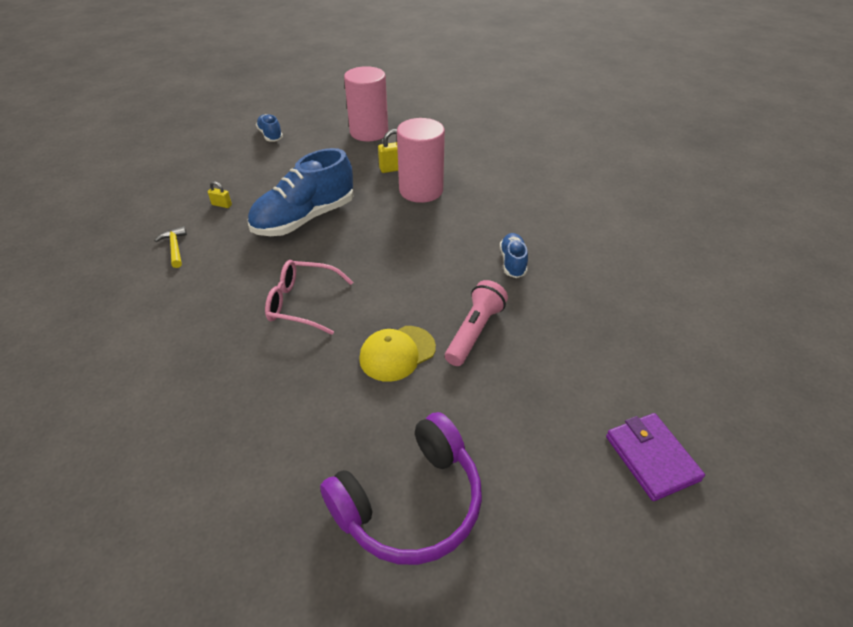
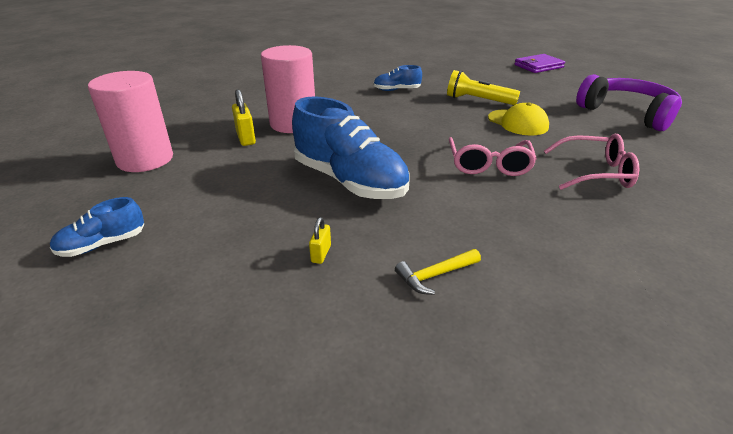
camera: 95 degrees left, 10 degrees down
(257, 383) = (595, 173): none -> pink glasses
(474, 332) = (478, 100): pink flashlight -> yellow flashlight

